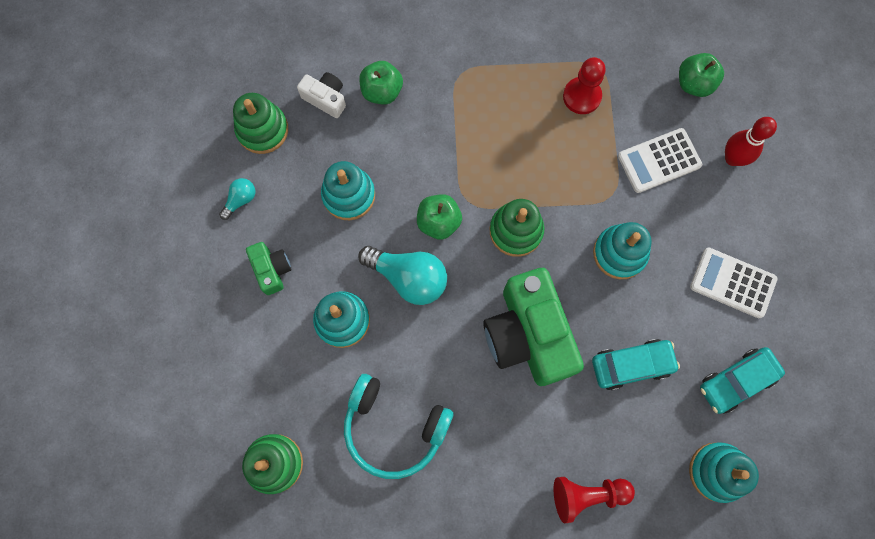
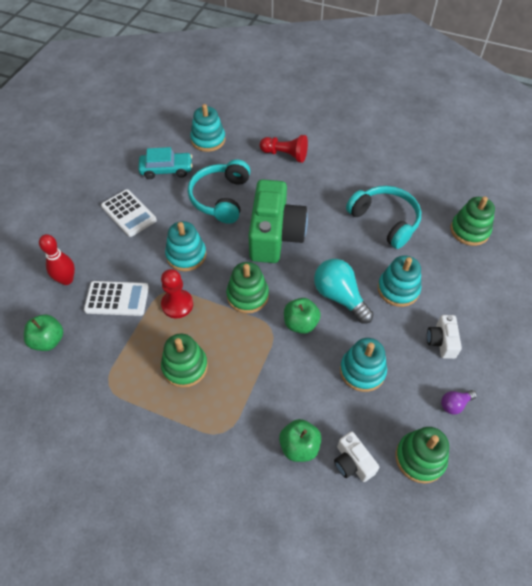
camera: 155 degrees left, 20 degrees down
(240, 200) = (455, 404): turquoise light bulb -> purple light bulb
(272, 270) = (441, 341): green camera -> white camera
(535, 119) = (185, 367): none -> green stacking toy
(582, 96) = (138, 368): red pawn -> red pawn (177, 304)
(631, 365) = (221, 198): turquoise car -> turquoise headphones

